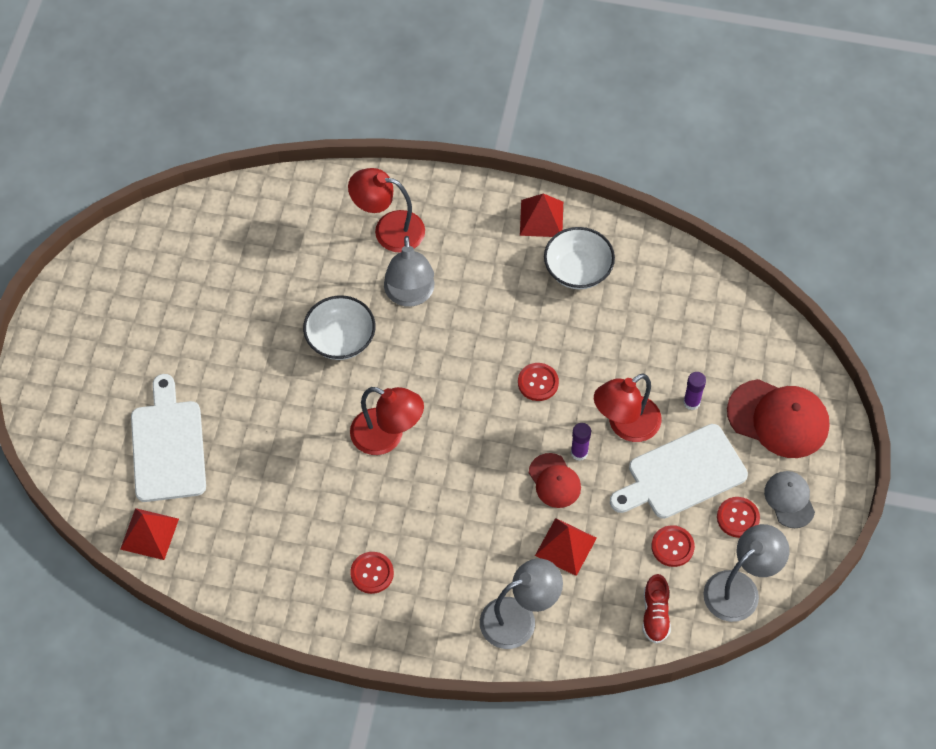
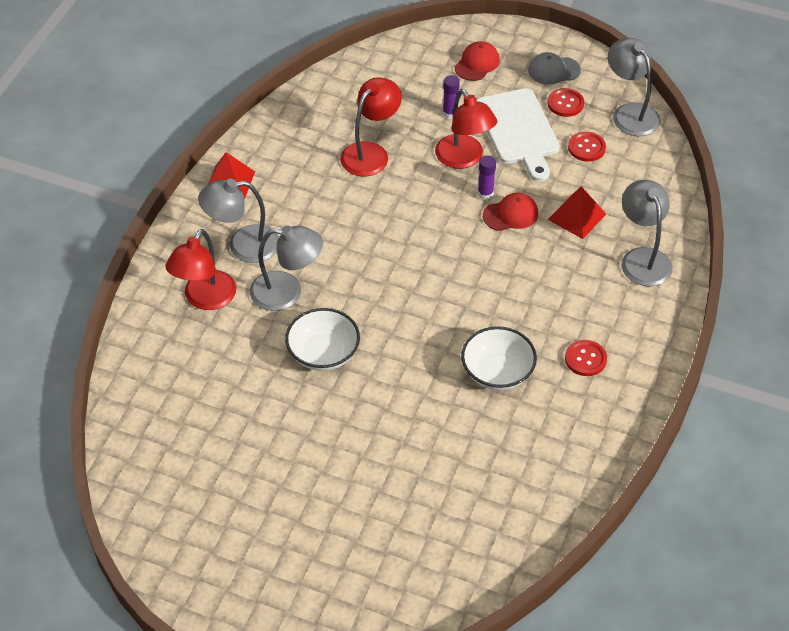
camera: 80 degrees left, 10 degrees down
(149, 533) = (516, 542): red pyramid -> none
(168, 446) = (416, 516): white cutting board -> none
(387, 436) = (441, 329): red lamp -> red lamp (370, 153)
(461, 246) = (243, 245): none -> grey lamp
(538, 382) = (407, 211): red button -> none
(578, 270) = (294, 166): white bowl -> white bowl (497, 372)
(655, 614) = (648, 168): red shoe -> none
(778, 419) = (477, 63): red cap -> red cap, size x0.58

